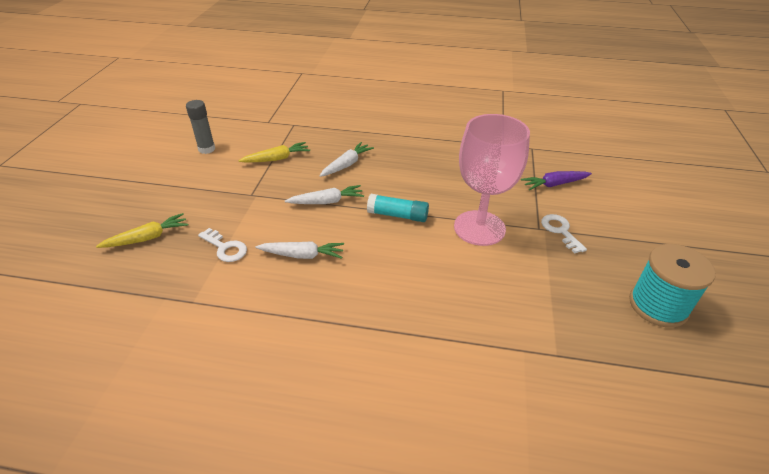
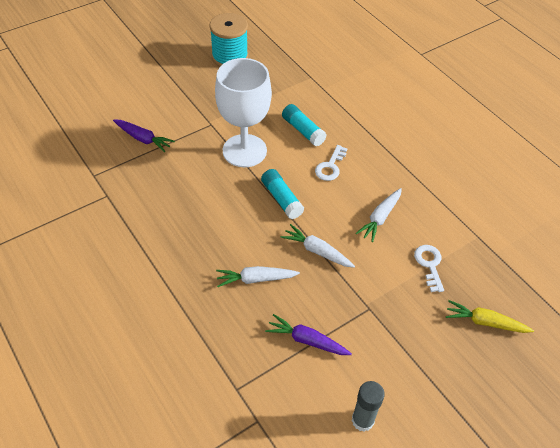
camera: 135 degrees left, 10 degrees up
(277, 159) = (307, 340): yellow carrot -> purple carrot
(302, 255) = (380, 218): white carrot -> white carrot turned 105 degrees counterclockwise
(466, 282) = (303, 130): none -> turquoise glue stick
(479, 228) = (244, 151): pink goblet -> white goblet
(560, 231) = (202, 114): white key -> white key (330, 166)

